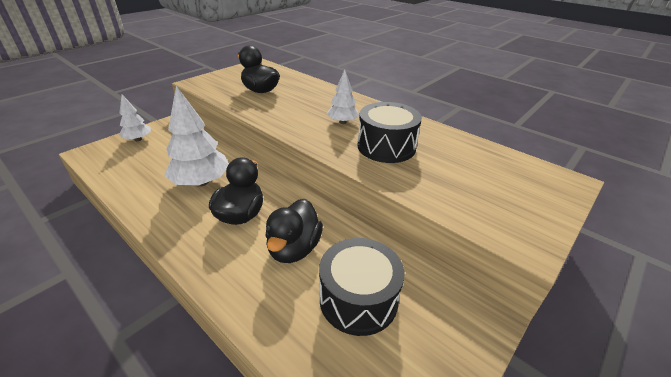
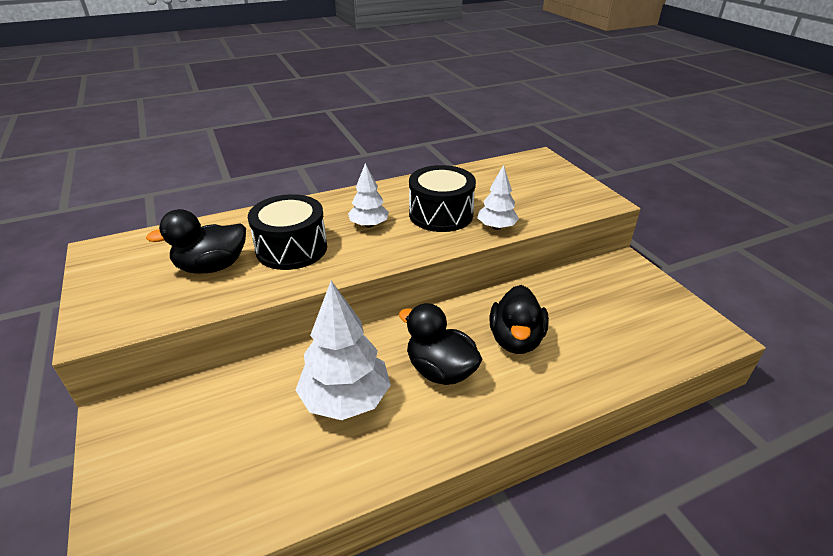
camera: 65 degrees left, 0 degrees up
(138, 139) = (136, 477): white tree -> white tree (496, 227)
(294, 248) = (516, 340): black duck -> black duck turned 60 degrees clockwise
(358, 299) = (591, 316): black drum -> black drum (291, 248)

